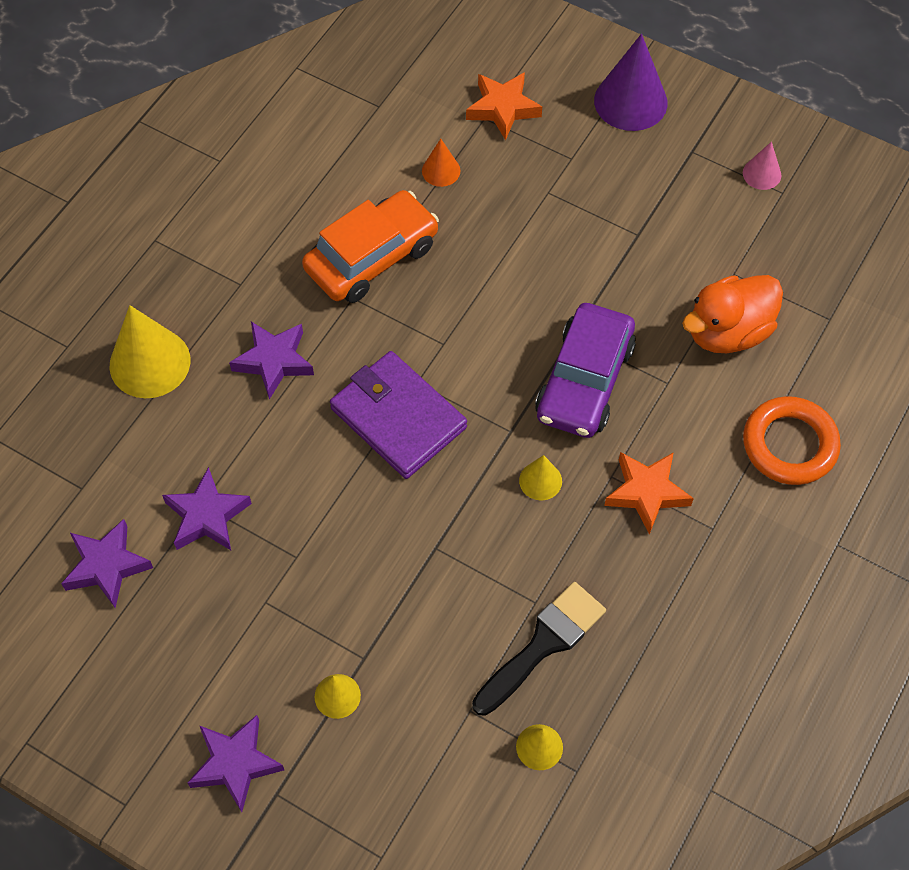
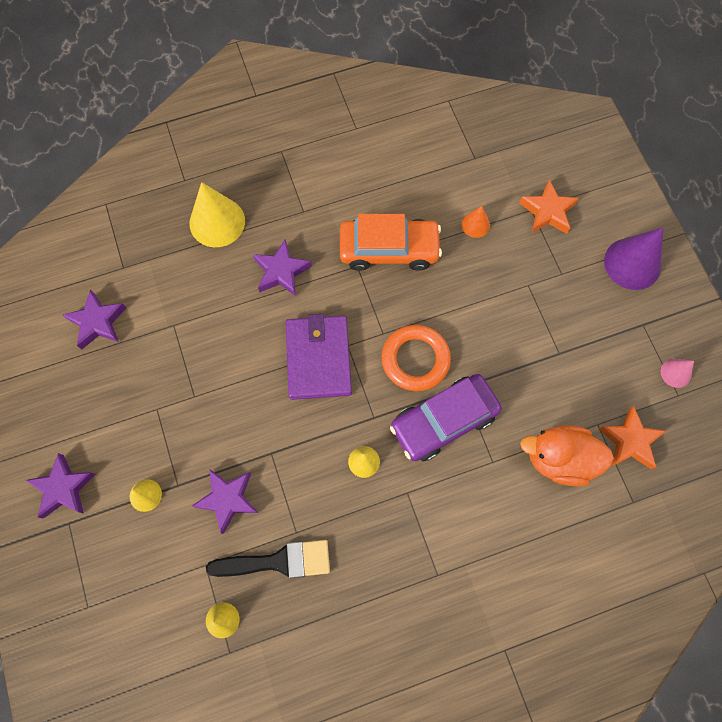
camera: 40 degrees right, 10 degrees up
(207, 516) = (170, 334): purple star -> purple star (228, 499)
(646, 493) = (418, 520): orange star -> orange star (630, 441)
(789, 444) = (532, 562): orange ring -> orange ring (415, 359)

